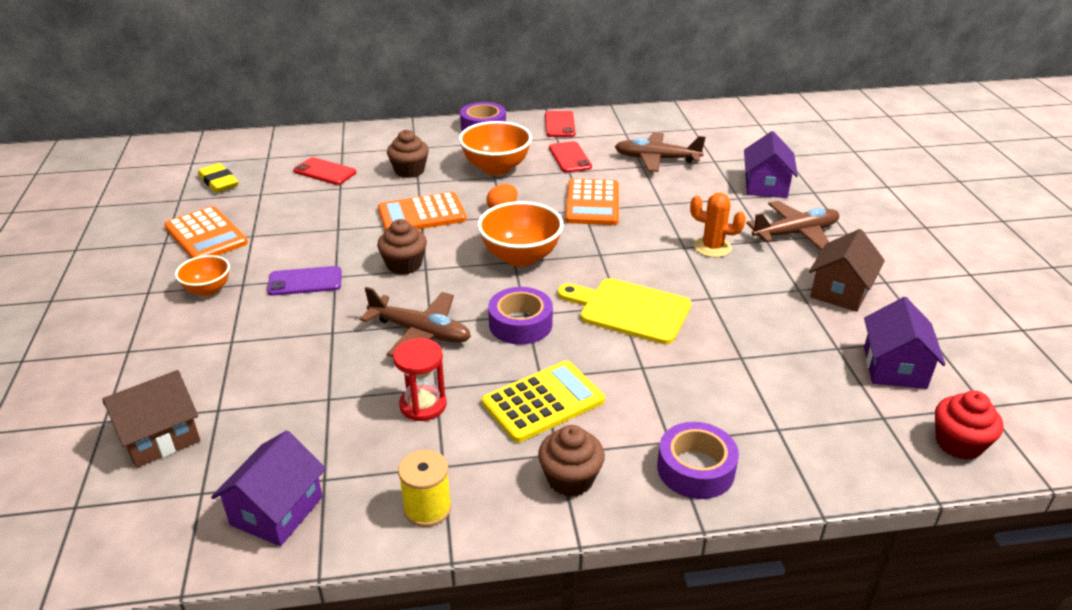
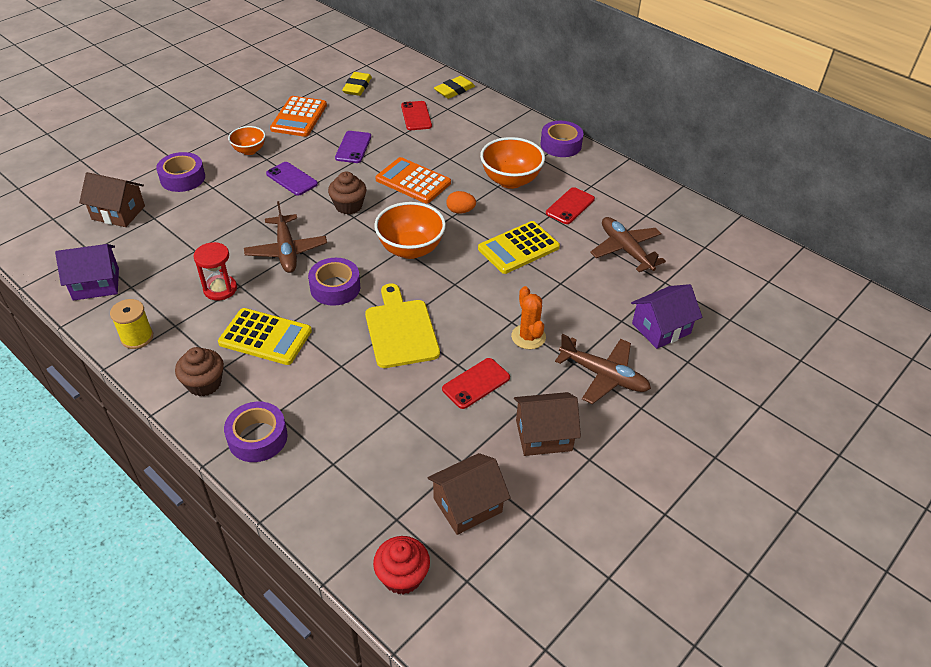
camera: 50 degrees right, 10 degrees up
(177, 357) = (182, 178): none -> purple tape
(314, 224) = (353, 147): none -> purple phone
(320, 138) = (454, 90): none -> yellow eraser
(409, 171) = (459, 147): brown cupcake -> none
(559, 124) = (613, 177): red phone -> red phone (476, 383)
(592, 203) = (518, 248): orange calculator -> yellow calculator
(894, 367) = (467, 505): purple house -> brown house

